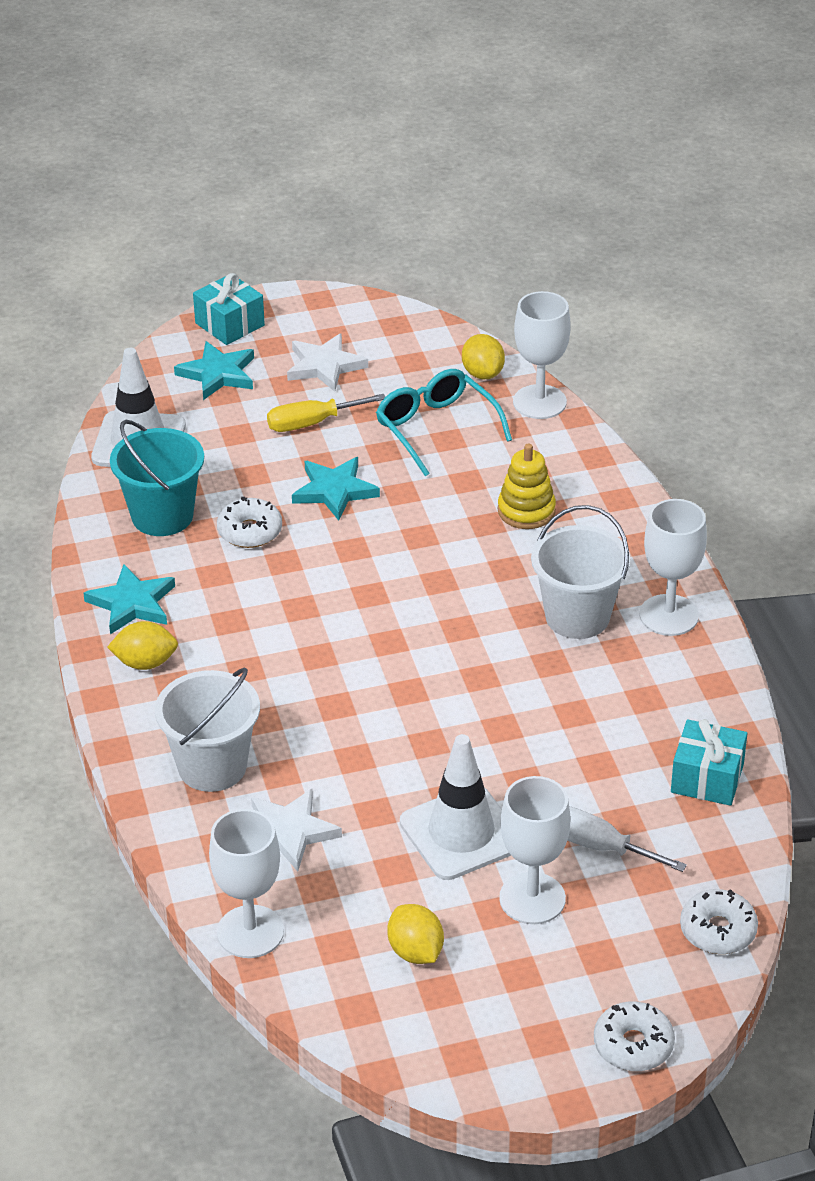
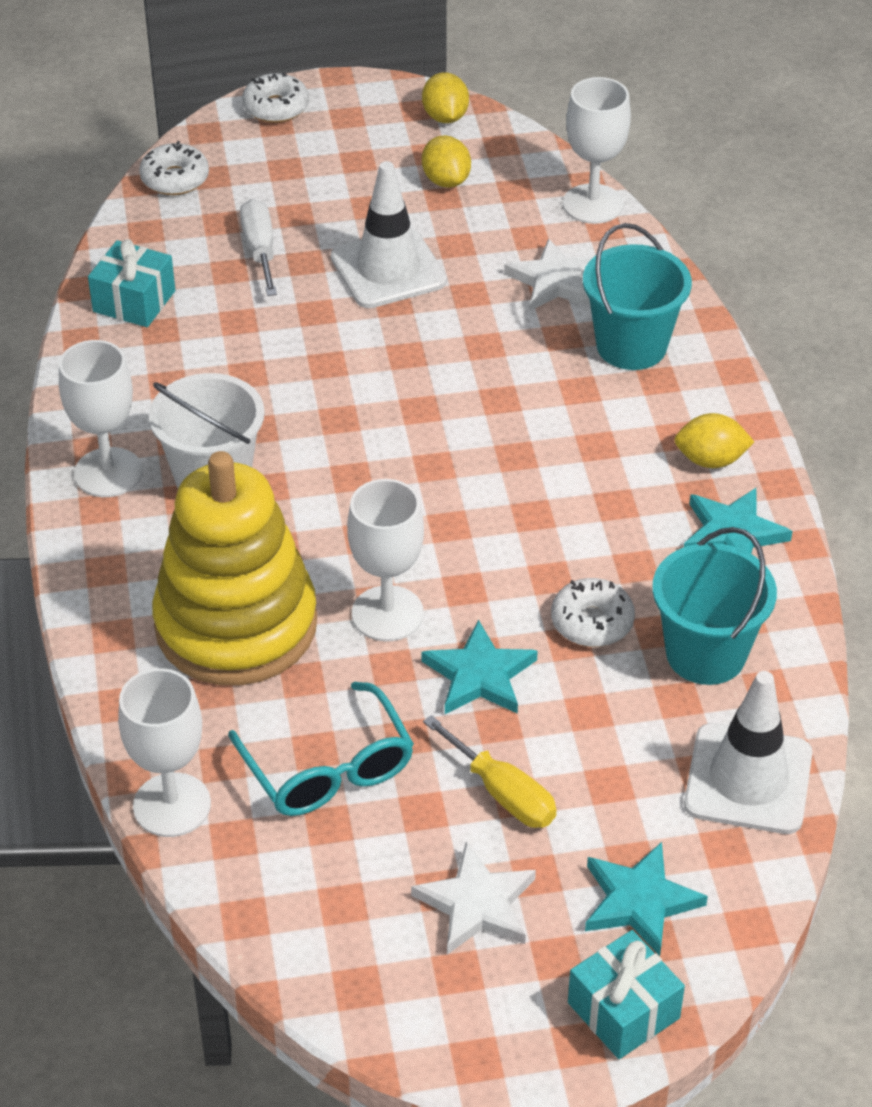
camera: 175 degrees left, 5 degrees up
(212, 766) = (631, 346): white bucket -> turquoise bucket
(312, 423) = (503, 793): yellow screwdriver -> yellow screwdriver turned 60 degrees clockwise
(482, 373) = (241, 868): yellow lemon -> yellow lemon (445, 117)
(526, 511) = (236, 625): yellow stacking toy -> yellow stacking toy, size x2.18
(532, 898) = (333, 213): white goblet -> white goblet (387, 614)
(598, 846) = (260, 250): white screwdriver -> white screwdriver turned 135 degrees counterclockwise

